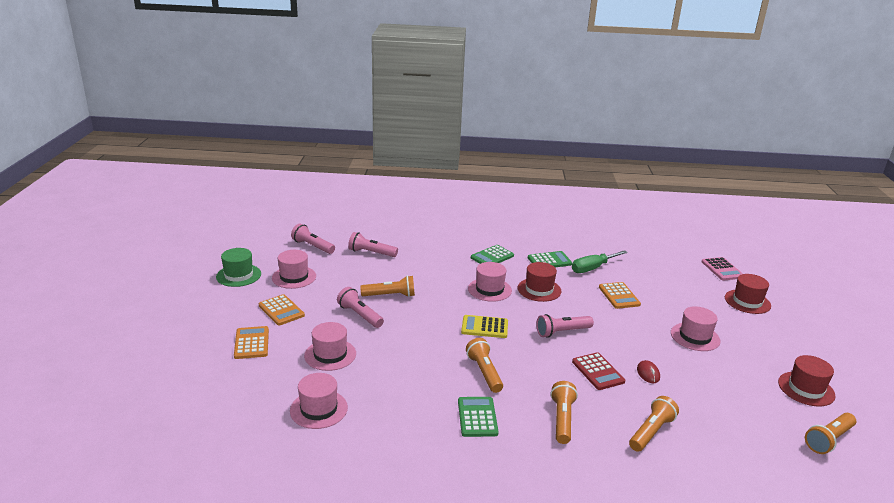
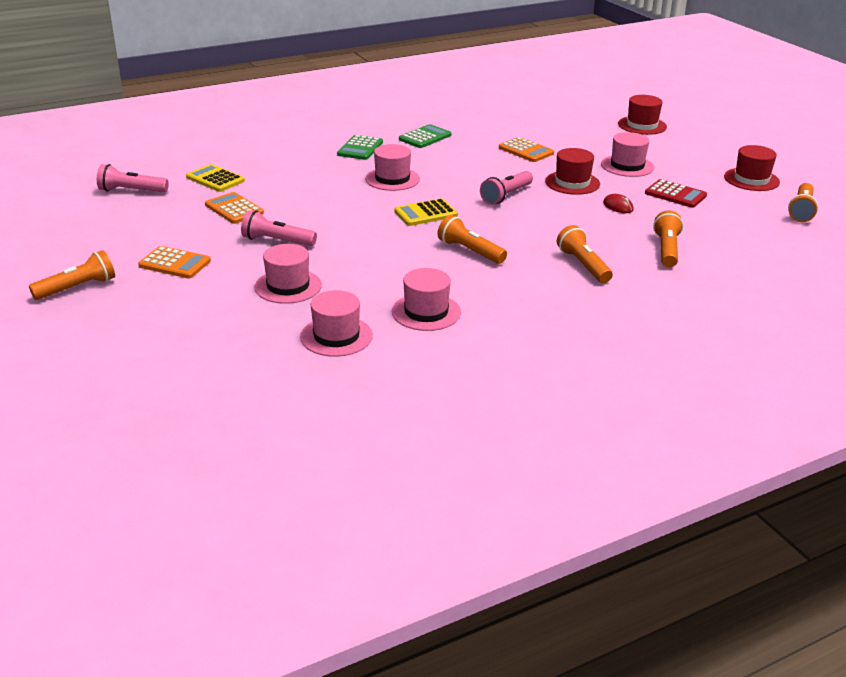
camera: 30 degrees left, 5 degrees up
(238, 275) = (70, 245): green hat -> none
(251, 343) = (179, 304): orange calculator -> orange calculator (234, 209)
(294, 277) = (147, 227): pink hat -> pink hat (426, 312)
(371, 253) = (215, 179): pink flashlight -> yellow calculator
(390, 295) = (289, 213): orange flashlight -> orange flashlight (78, 288)
(477, 417) = (505, 289): green calculator -> none
(539, 290) = (443, 166): red hat -> red hat (572, 183)
(592, 268) = (475, 133): green screwdriver -> none
(598, 372) = (573, 218): red calculator -> red calculator (675, 194)
(722, 269) = (594, 104): pink calculator -> none

